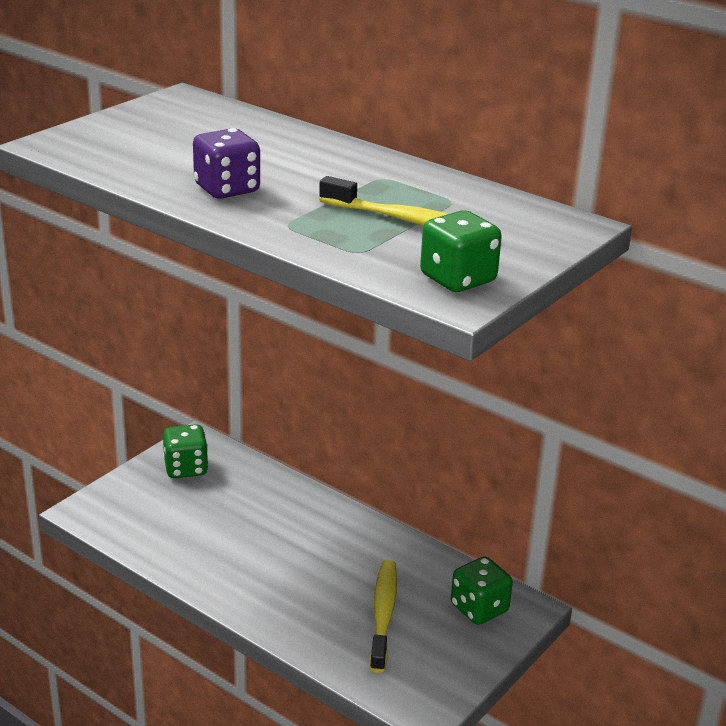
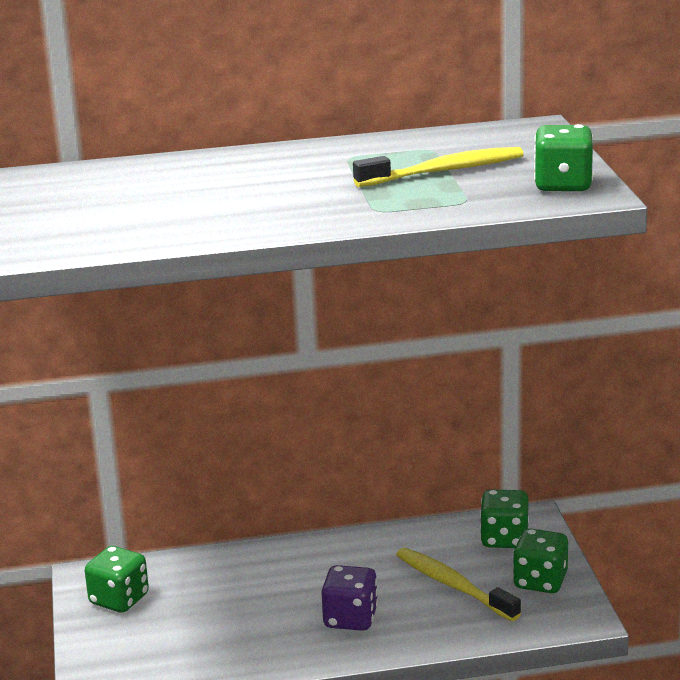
camera: 45 degrees left, 5 degrees down
(227, 189) = (272, 211): purple dice -> purple dice (350, 619)
(445, 659) = (540, 581): none -> green dice

